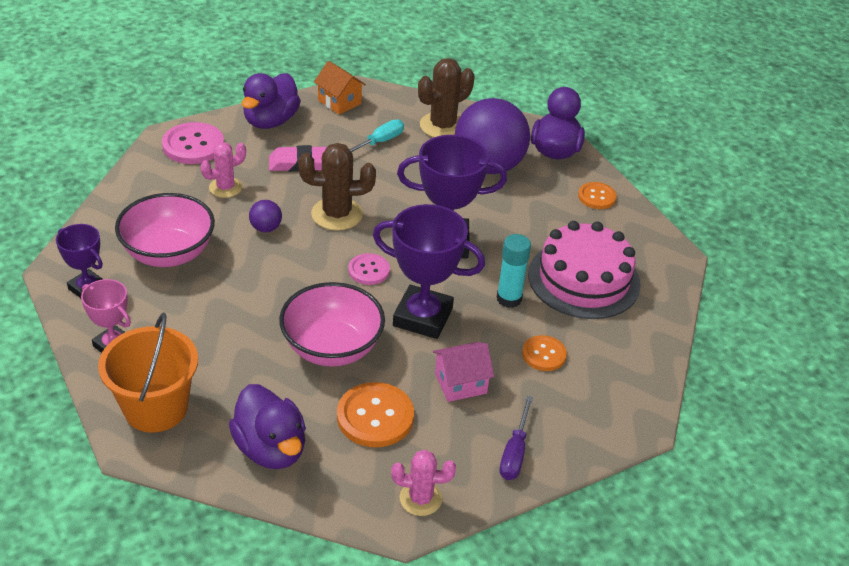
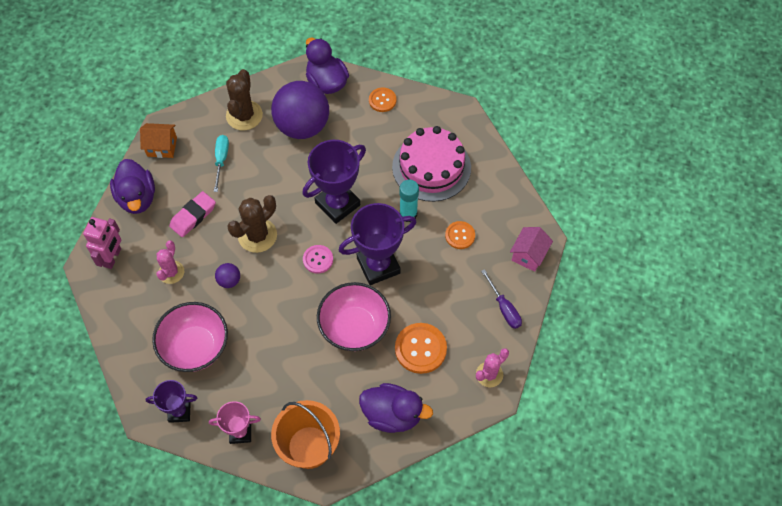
camera: 40 degrees left, 20 degrees up
(193, 145) = (112, 257): pink button -> pink robot
(460, 383) = (439, 290): pink house -> pink house (529, 255)

